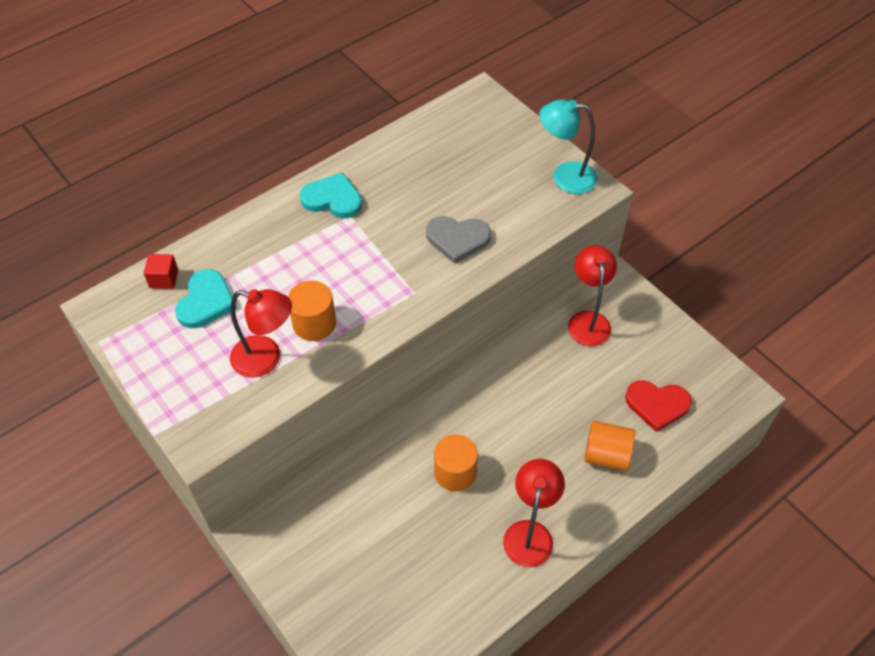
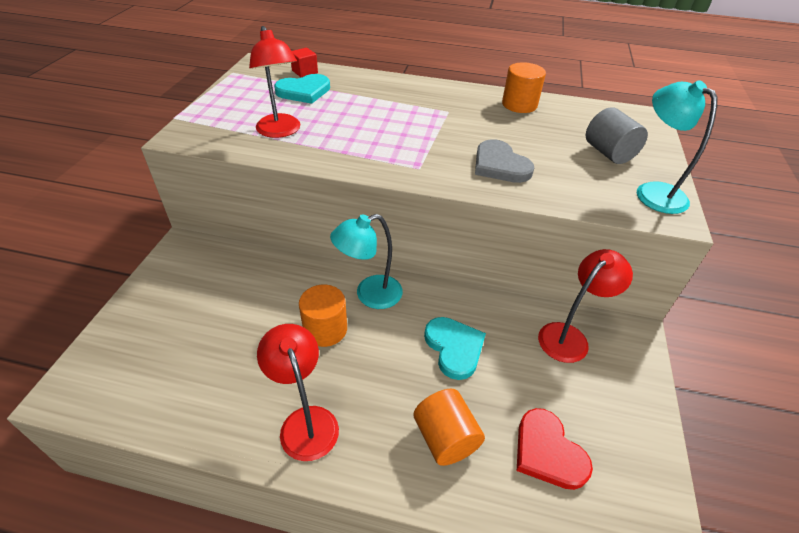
camera: 50 degrees right, 10 degrees down
(314, 323) = (334, 137): orange cylinder -> orange cylinder (519, 105)
(332, 199) = (452, 99): turquoise heart -> turquoise heart (454, 348)
(444, 419) = (369, 295): none -> turquoise lamp
(503, 161) = (608, 153): none -> grey cylinder
(530, 533) = (305, 421): red lamp -> red lamp turned 90 degrees counterclockwise

